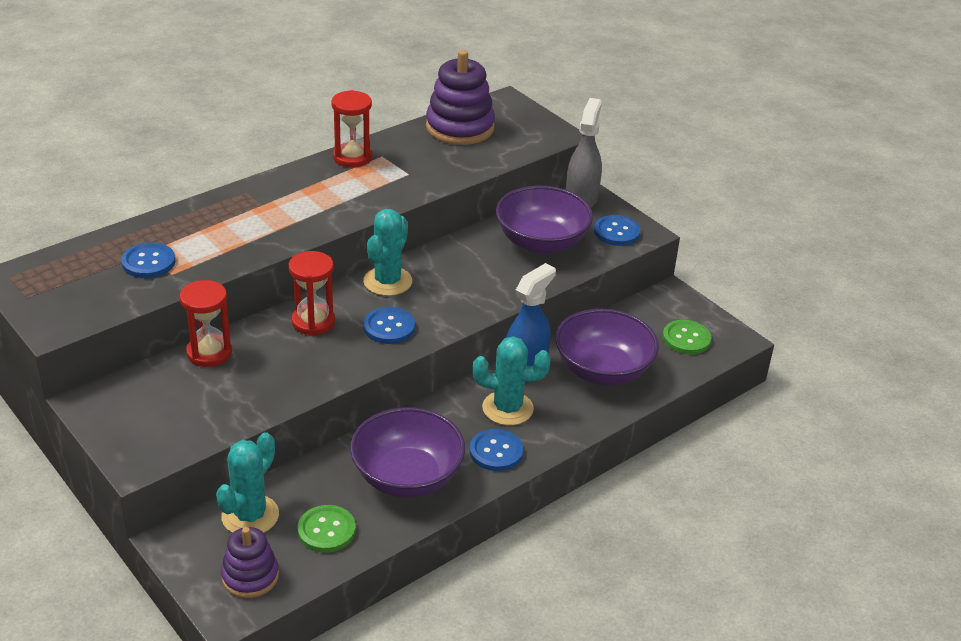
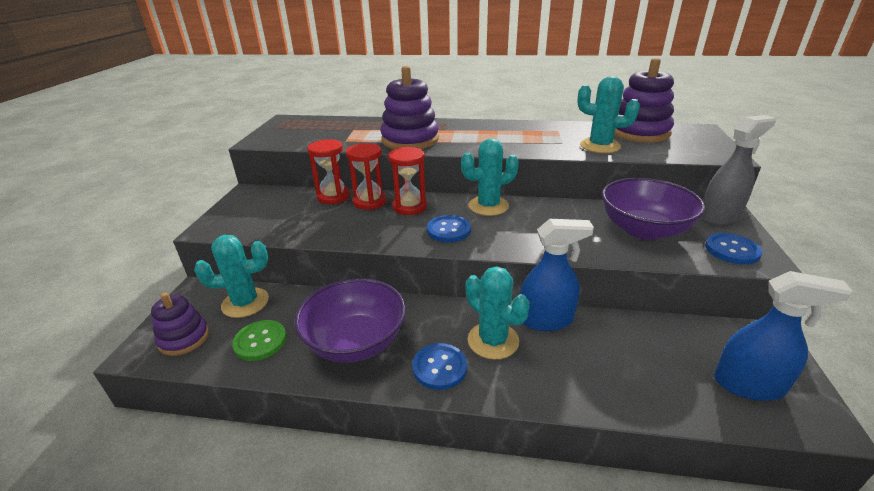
camera: 50 degrees right, 5 degrees down
(148, 262) = (346, 133): blue button -> none
(247, 238) = (410, 140): none -> purple stacking toy
(352, 157) = (537, 126): red hourglass -> red hourglass (369, 202)
(447, 164) = (600, 146): none -> turquoise cactus
(602, 370) = (617, 361): purple bowl -> none
(686, 339) = (748, 385): green button -> blue spray bottle

